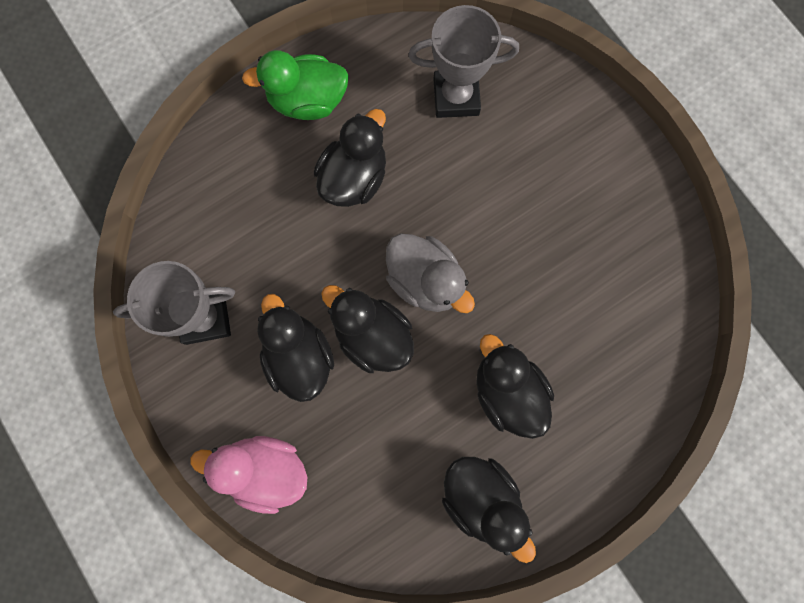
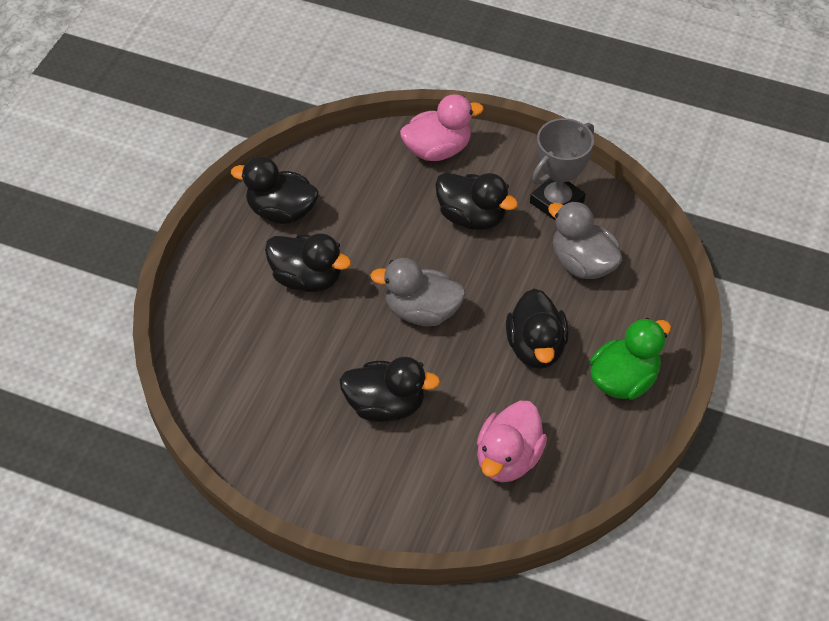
camera: 145 degrees right, 25 degrees down
(242, 233) = (582, 263): none -> grey duck
(372, 335) = (431, 257): black duck -> black duck (385, 405)
(456, 97) = (508, 458): grey trophy -> pink duck

